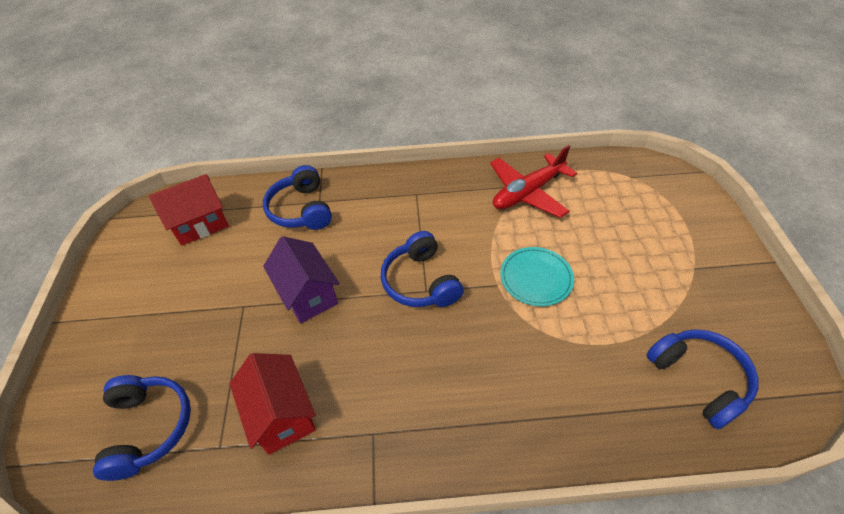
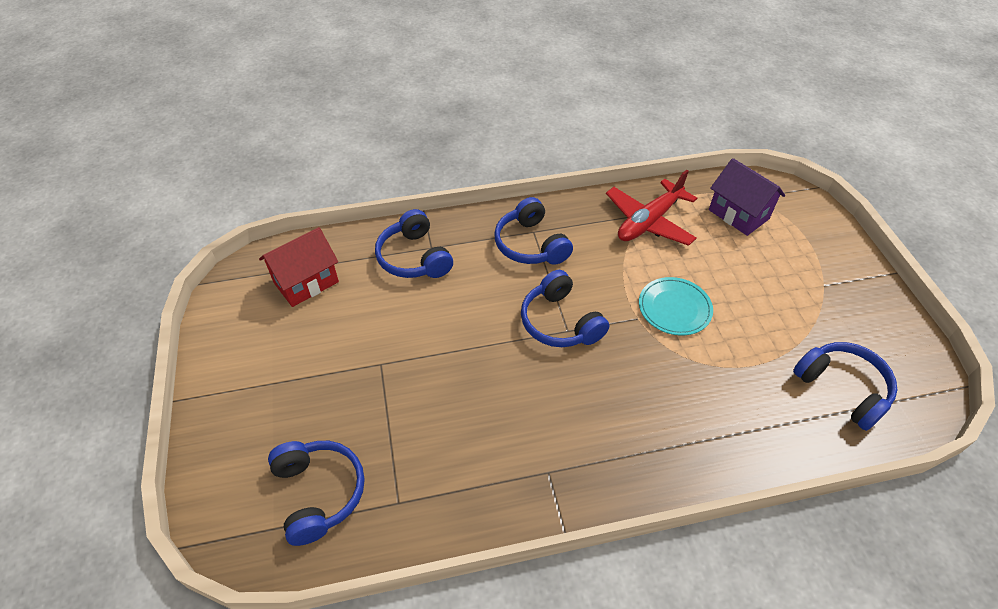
camera: 10 degrees left, 0 degrees up
(282, 414) = (453, 465): red house -> none
(308, 294) = (446, 346): purple house -> purple house (738, 214)
(410, 206) = (530, 244): none -> blue headphones

